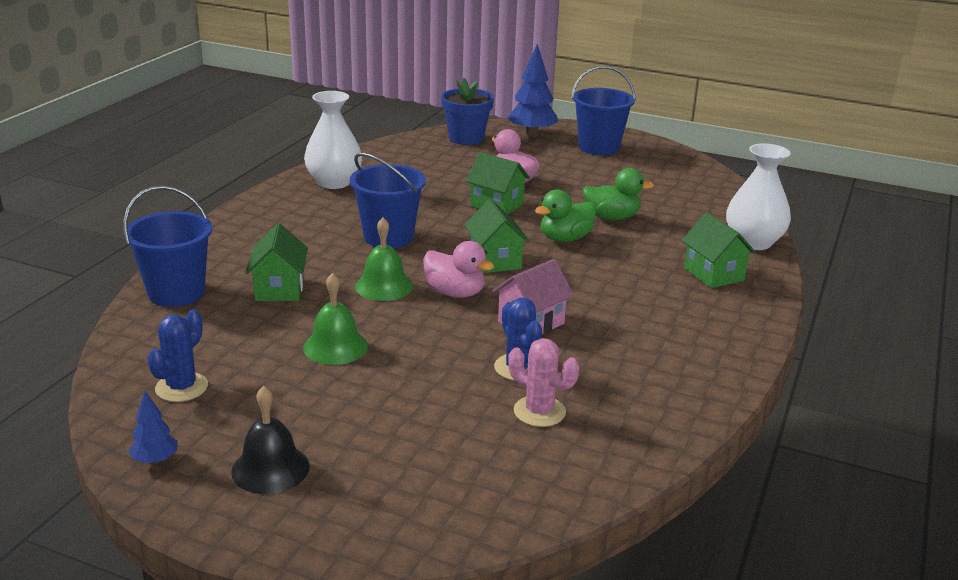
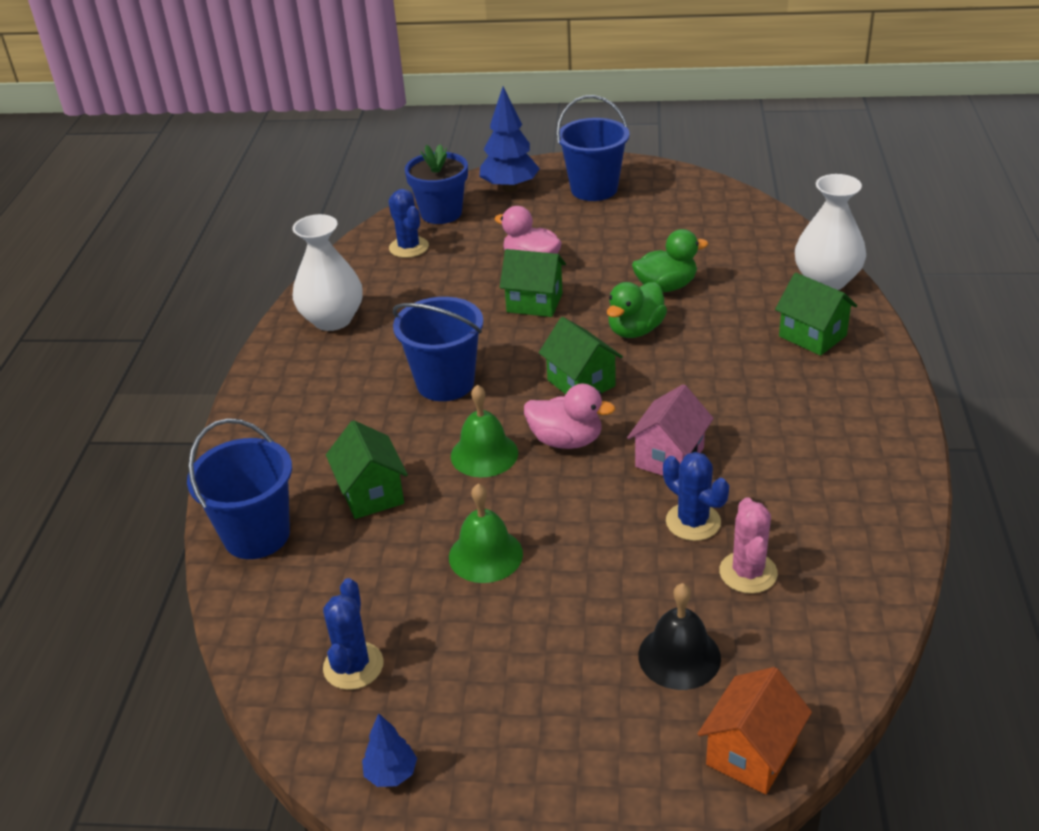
camera: 15 degrees left, 10 degrees up
(270, 468) = (522, 741): black bell -> black bell (679, 656)
(425, 153) = (409, 247): none -> blue cactus
(449, 529) = (751, 753): none -> orange house
(539, 411) = (748, 572): pink cactus -> pink cactus turned 75 degrees clockwise

